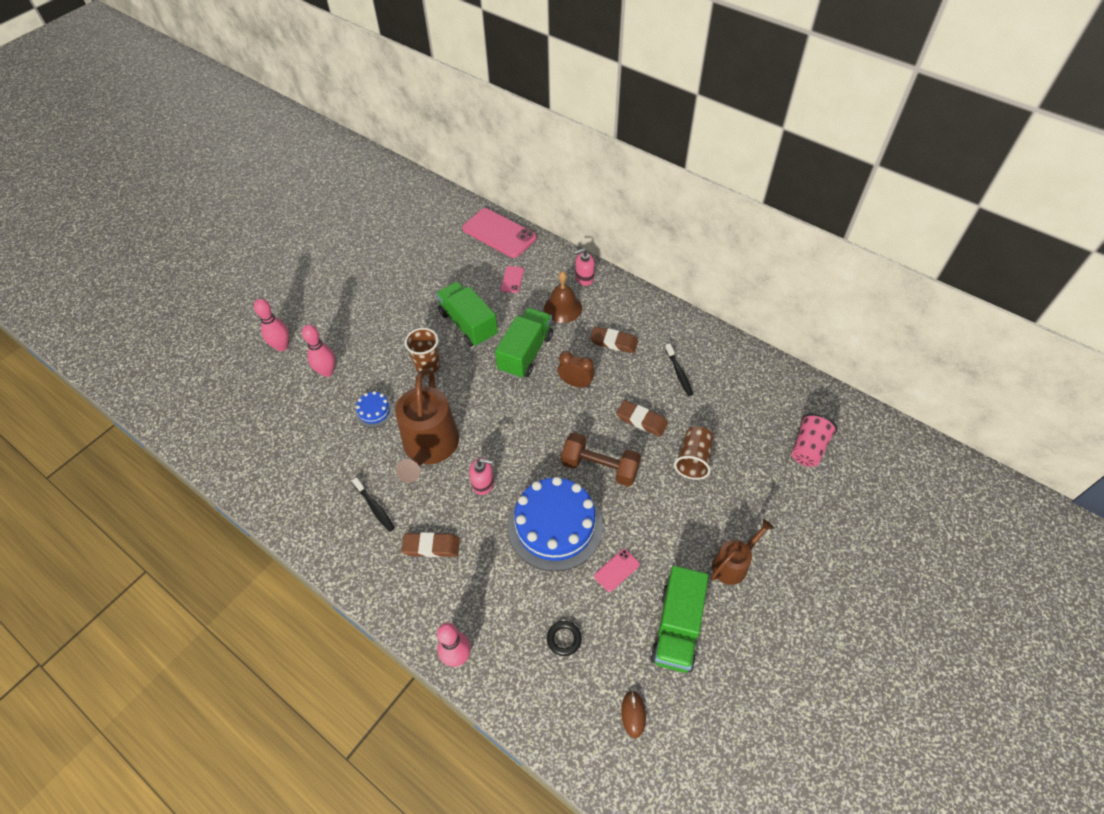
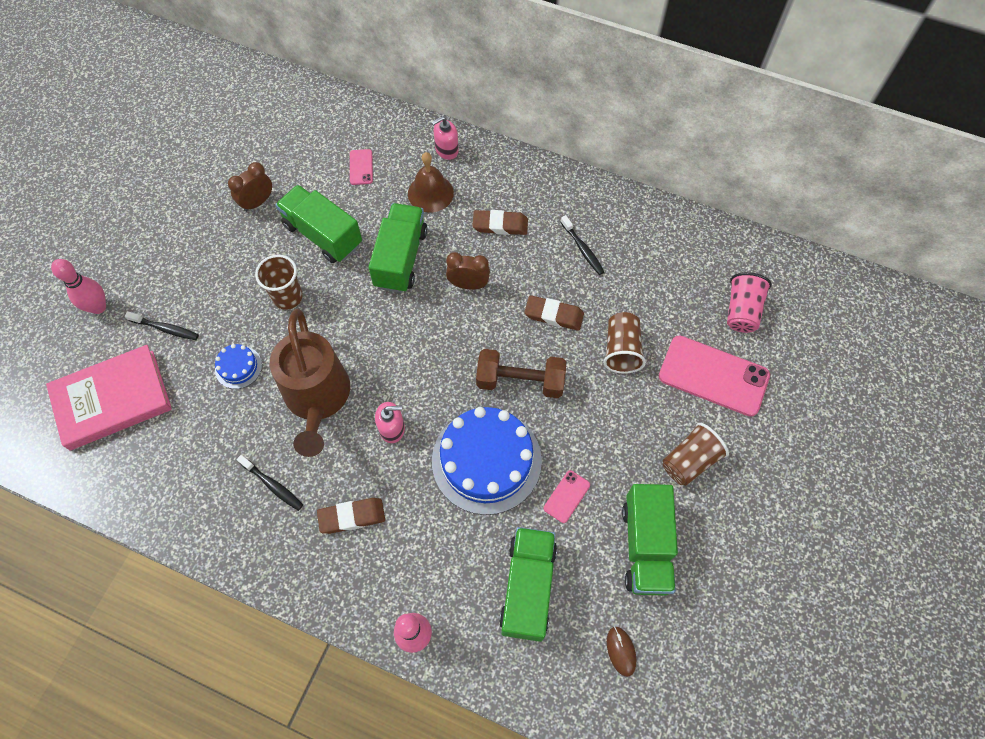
camera: 15 degrees left, 10 degrees up
(271, 416) = (112, 399): none -> pink book
(327, 371) = (166, 329): pink bowling pin -> black toothbrush
(424, 292) = (257, 202): none -> brown clock
(499, 233) = (329, 109): pink phone -> pink phone (713, 376)
(564, 639) = (528, 587): black ring -> green truck
(733, 564) = (689, 461): brown watering can -> brown cup

